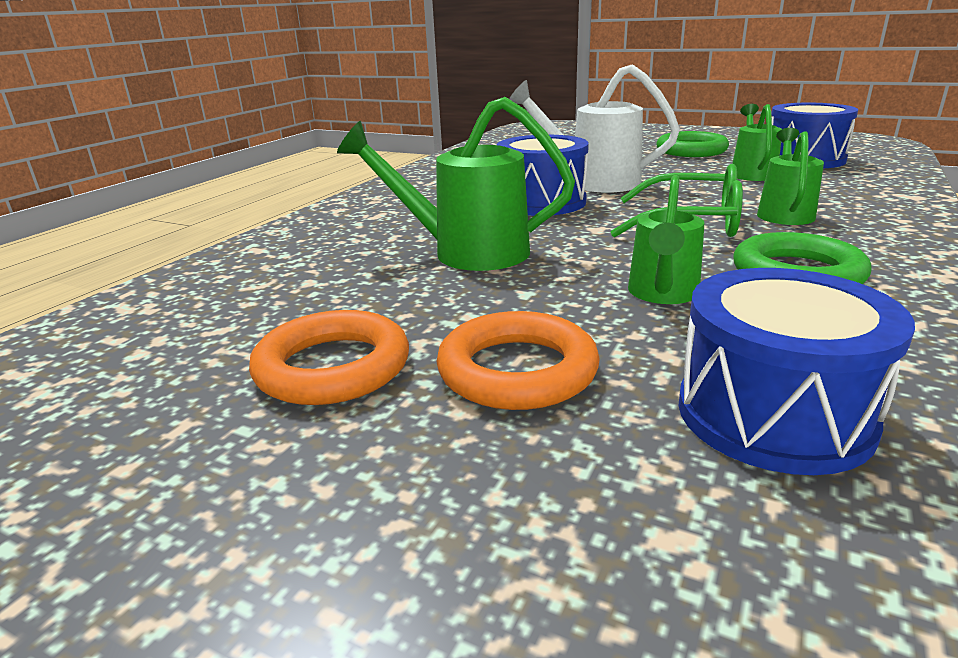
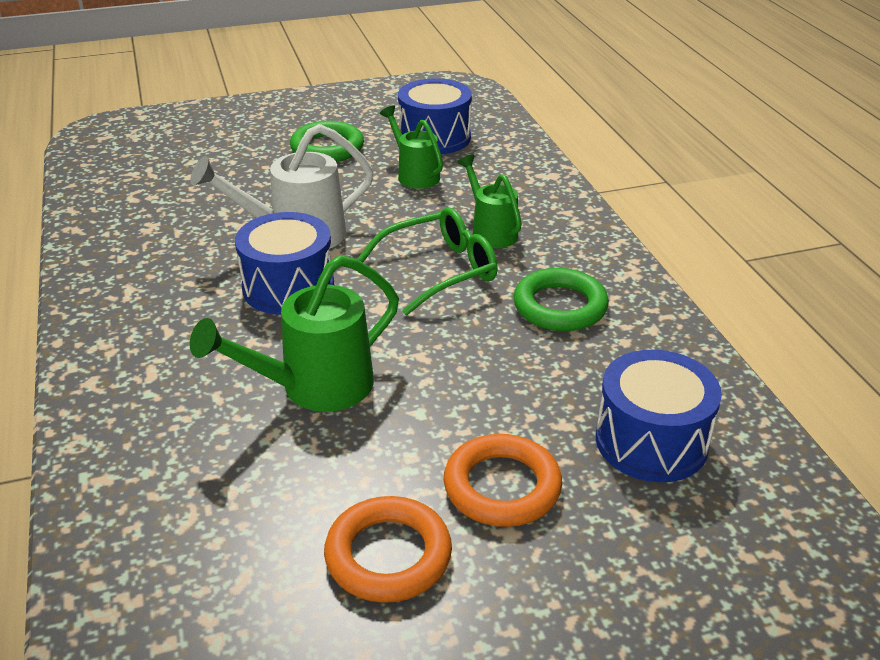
camera: 45 degrees left, 10 degrees up
(662, 294) = (506, 368): green watering can -> none

